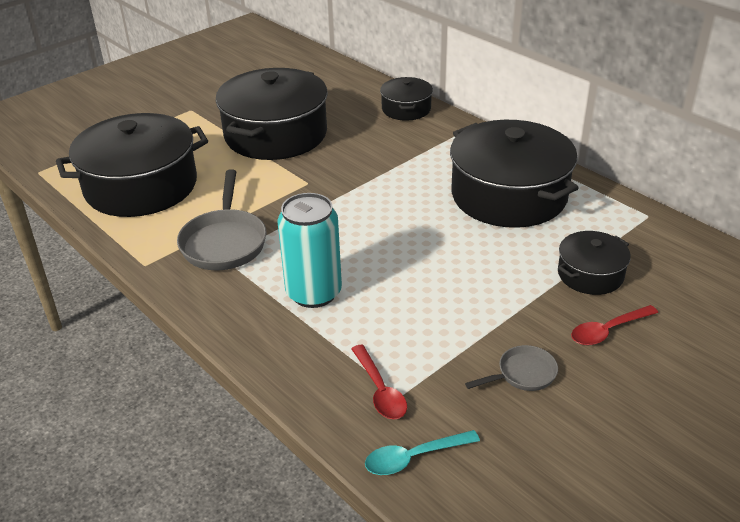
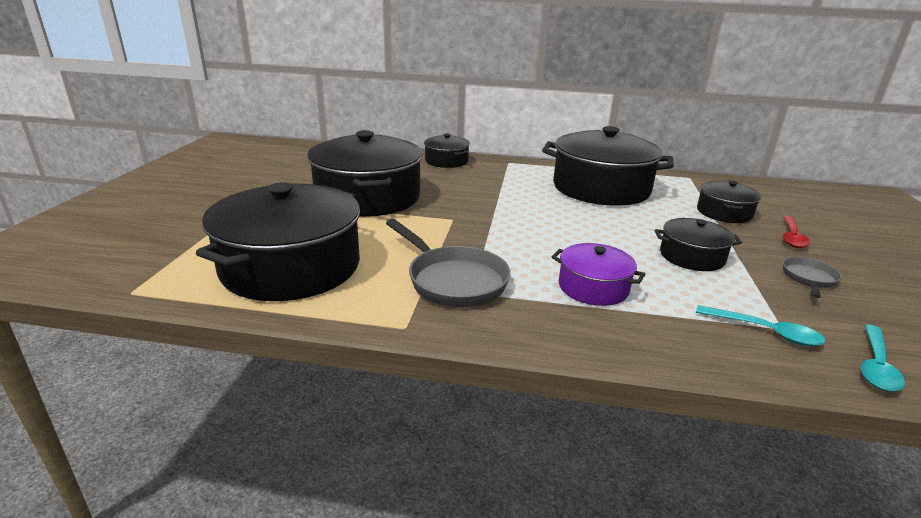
camera: 40 degrees left, 10 degrees down
(314, 293) = (593, 287): turquoise can -> purple pot
(380, 390) = (765, 331): red spoon -> turquoise spoon
(452, 304) = (691, 257): none -> black pot

